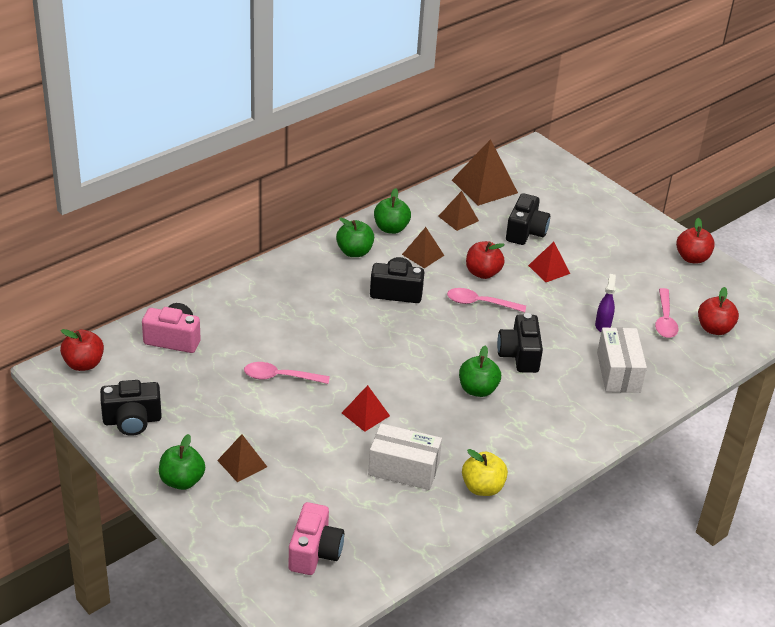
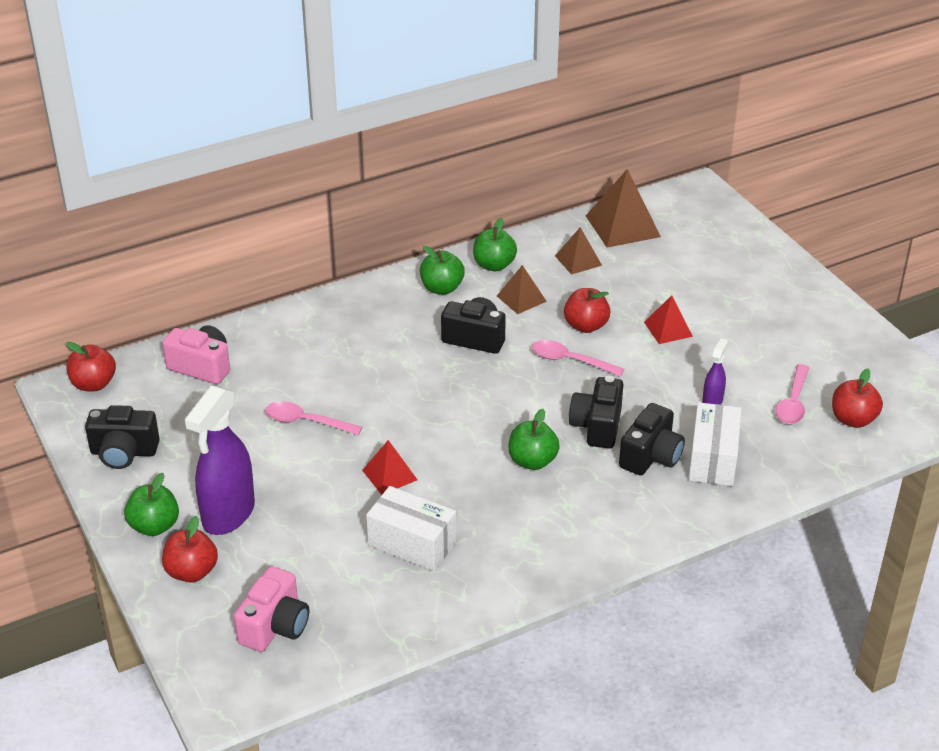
camera: 15 degrees right, 0 degrees up
(242, 463) = (228, 514): brown pyramid -> purple spray bottle
(482, 487) = (498, 576): yellow apple -> none
(525, 232) = (654, 283): black camera -> black camera (651, 456)
(692, 258) = (853, 332): red apple -> red apple (192, 572)

